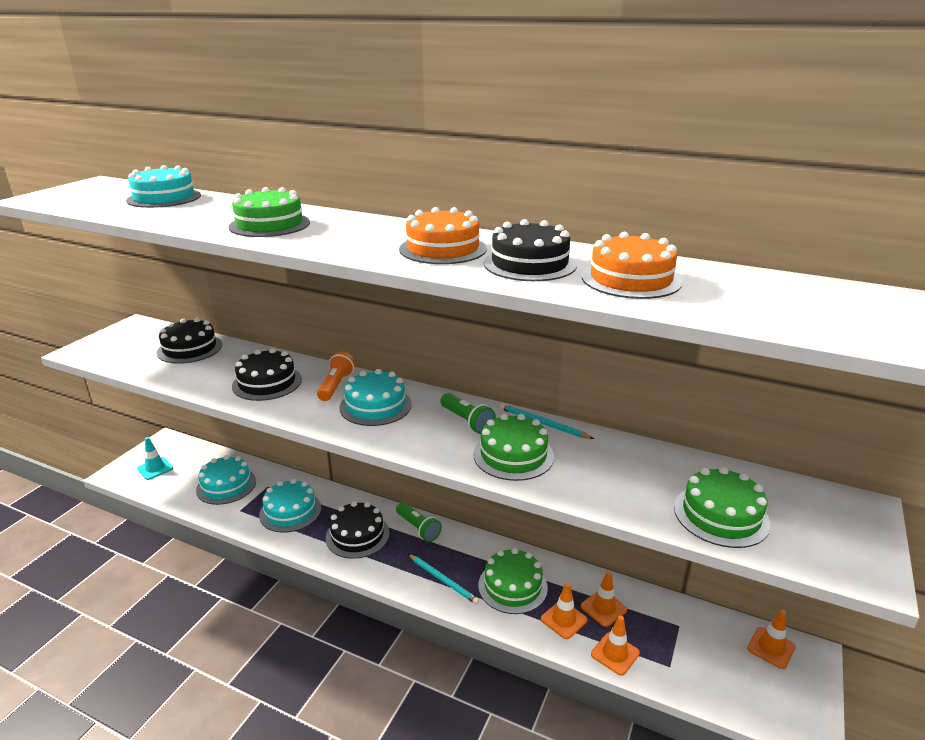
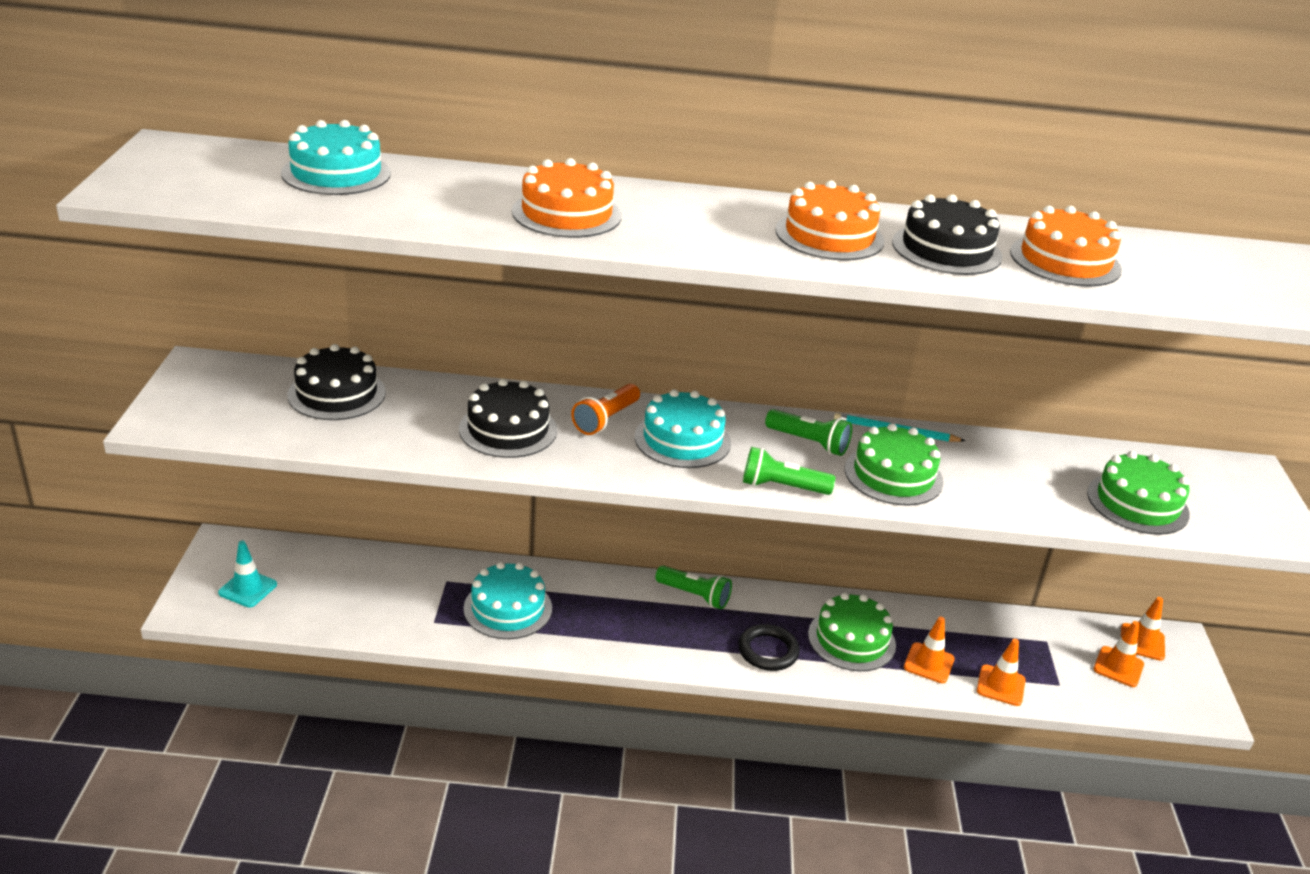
camera: 25 degrees left, 5 degrees up
(226, 485) = (383, 592): turquoise cake -> none
(269, 224) = (566, 213): green cake -> orange cake
(336, 385) = (606, 419): orange flashlight -> orange flashlight turned 135 degrees counterclockwise
(357, 535) = (623, 620): black cake -> none
(417, 449) = (782, 487): none -> green flashlight
(443, 580) = (768, 651): turquoise pencil -> black ring
(603, 608) = (962, 641): orange traffic cone -> orange traffic cone (1118, 667)

